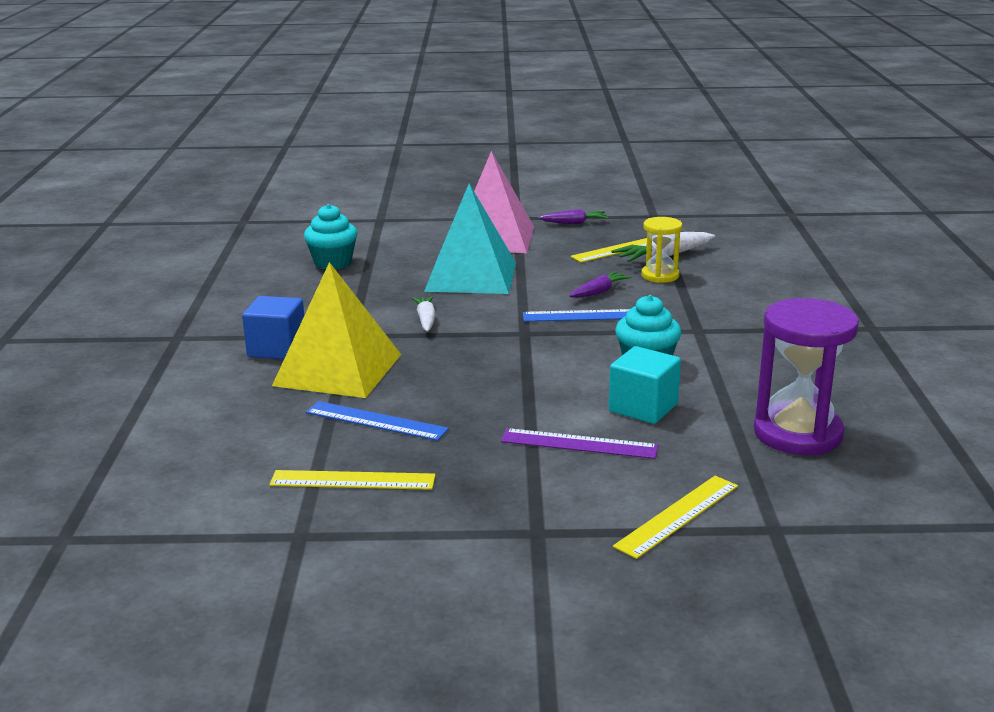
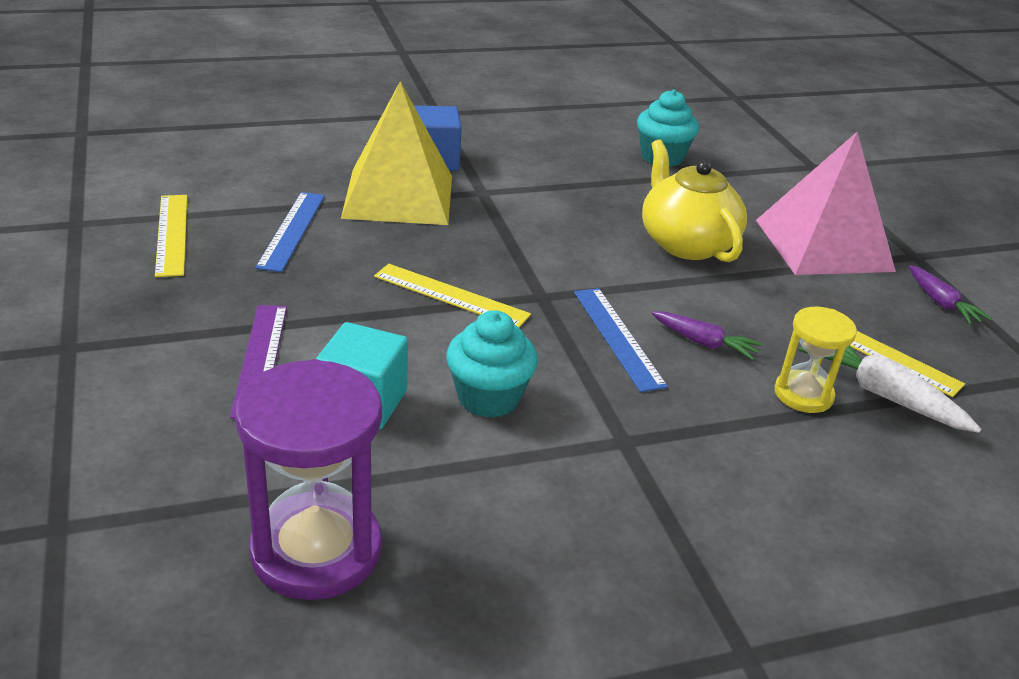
camera: 70 degrees right, 10 degrees up
(426, 320) = (542, 229): white carrot -> none
(471, 276) = (686, 243): turquoise pyramid -> yellow teapot
(677, 515) = (94, 443): yellow ruler -> yellow ruler (451, 295)

